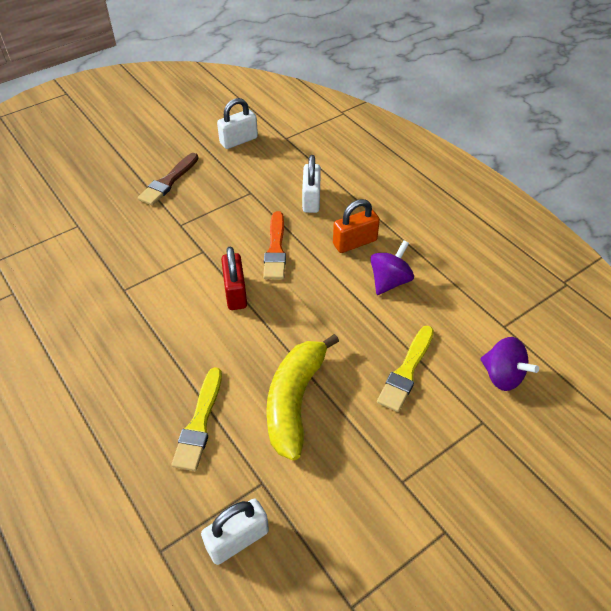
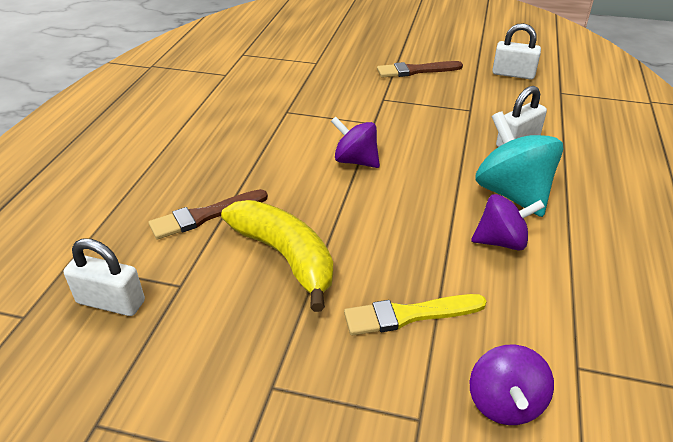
camera: 50 degrees right, 10 degrees down
(199, 423) = (205, 216): yellow brush -> brown brush
(235, 293) = (355, 161): red padlock -> purple spinning top
(275, 249) = (432, 155): orange brush -> none
(295, 401) = (285, 257): yellow banana -> yellow banana turned 75 degrees clockwise
(354, 242) = (512, 193): orange padlock -> turquoise spinning top

